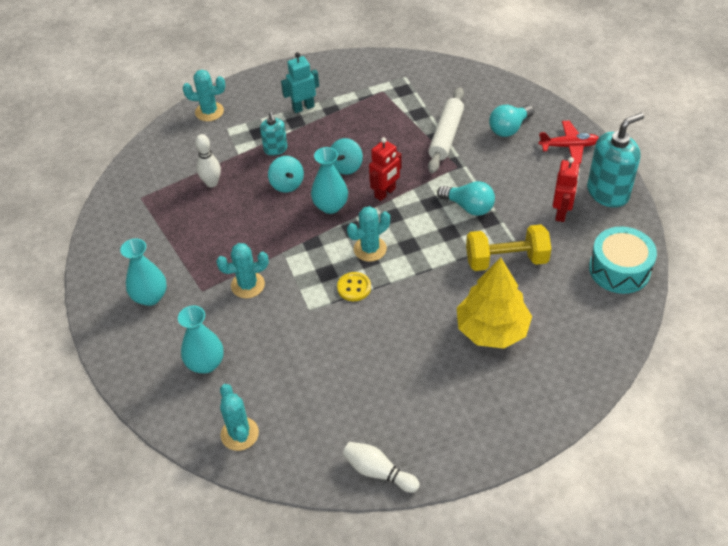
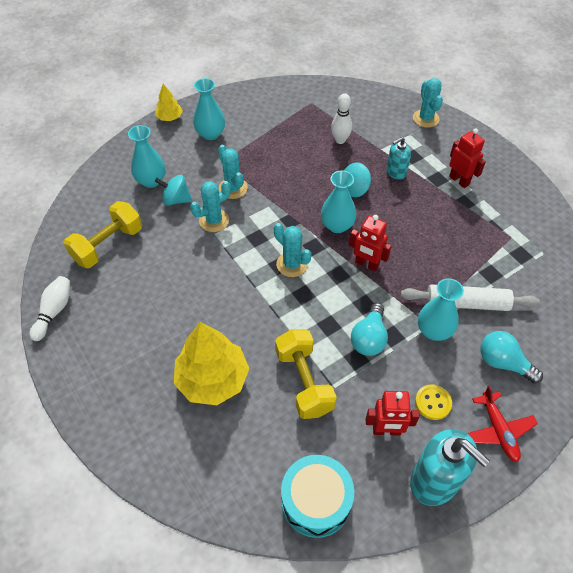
camera: 75 degrees right, 5 degrees up
(101, 336) = (169, 117): none -> yellow tree
(239, 434) = (88, 215): turquoise cactus -> turquoise cactus (214, 220)
(294, 413) = (108, 245): none -> yellow dumbbell
(303, 107) = (459, 180): turquoise robot -> red robot
(346, 166) = (391, 228): turquoise spinning top -> turquoise spinning top (176, 200)
(354, 287) = (244, 260): yellow button -> yellow button (433, 402)
(469, 163) = (434, 330): none -> turquoise vase

